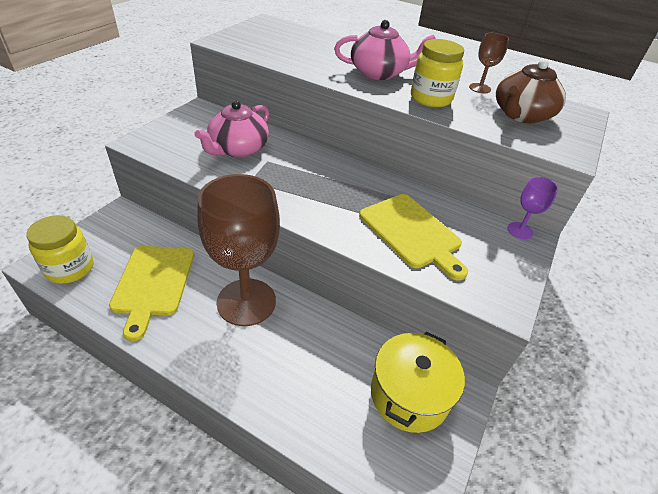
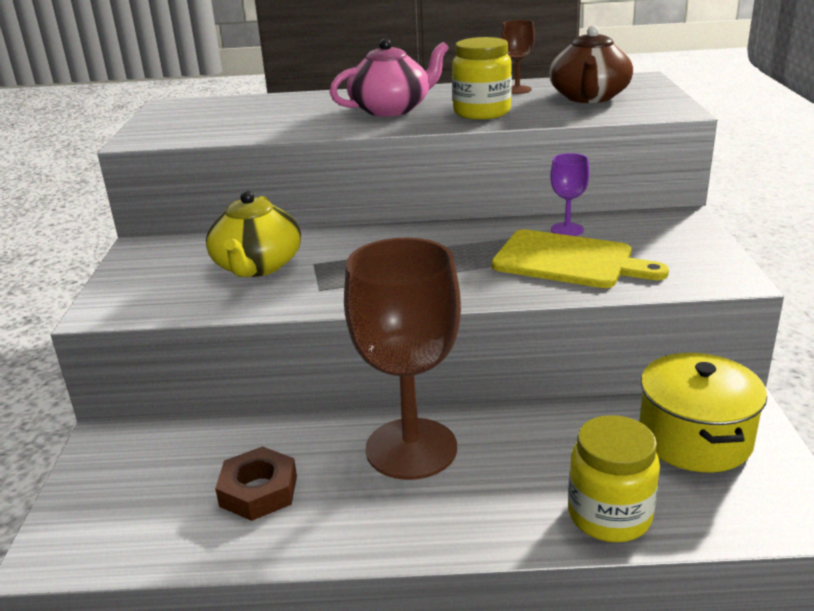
camera: 25 degrees left, 15 degrees down
(70, 268) = (104, 536): yellow jar -> yellow jar (609, 516)
(153, 283) = (258, 491): yellow cutting board -> brown nut
(238, 149) = (257, 266): pink teapot -> yellow teapot
(520, 230) = (668, 217): purple goblet -> purple goblet (567, 230)

